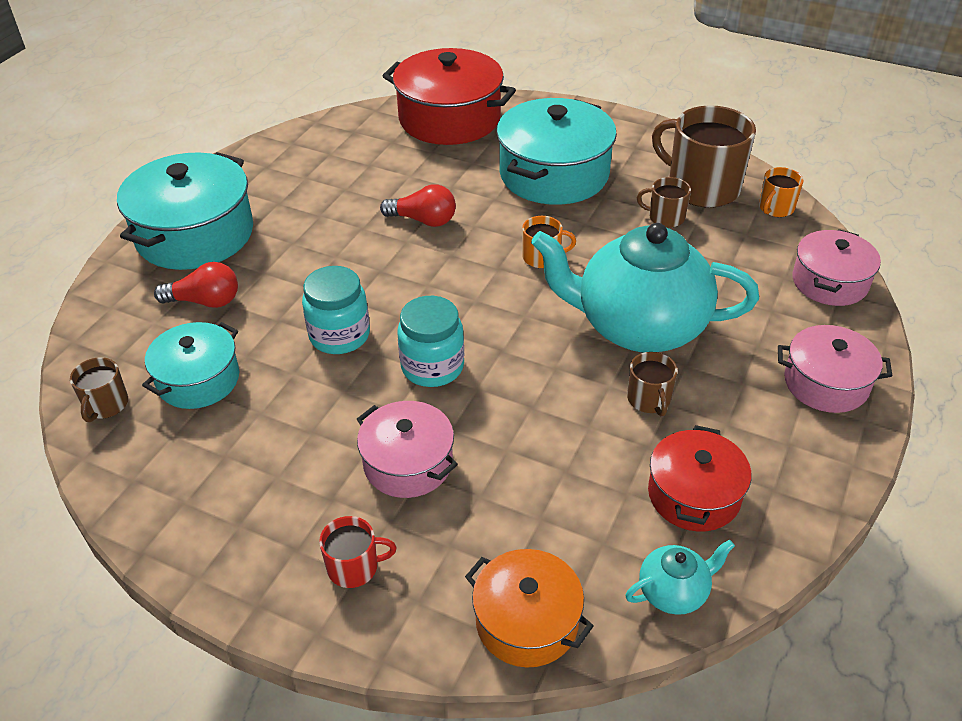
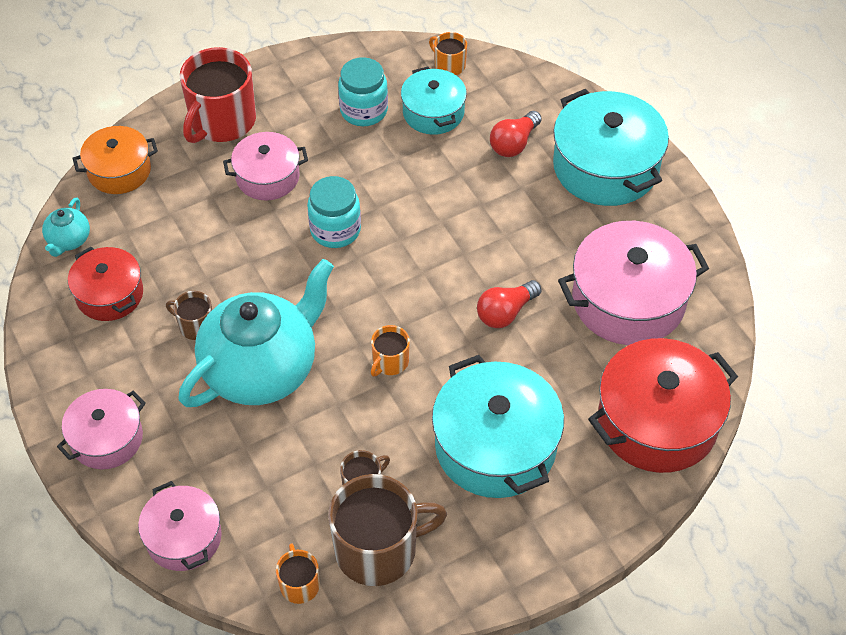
camera: 125 degrees right, 10 degrees up
(106, 405) = (449, 65): brown mug -> orange mug
(339, 335) = (412, 197): turquoise jar -> turquoise jar (364, 111)
(347, 168) = (628, 300): none -> pink pot
(354, 567) = (222, 121): red mug -> red mug, size x2.07

